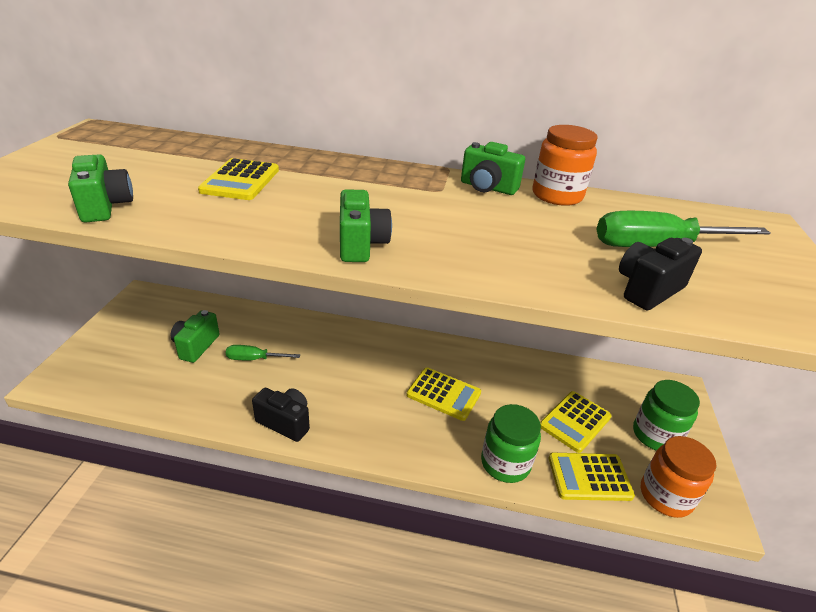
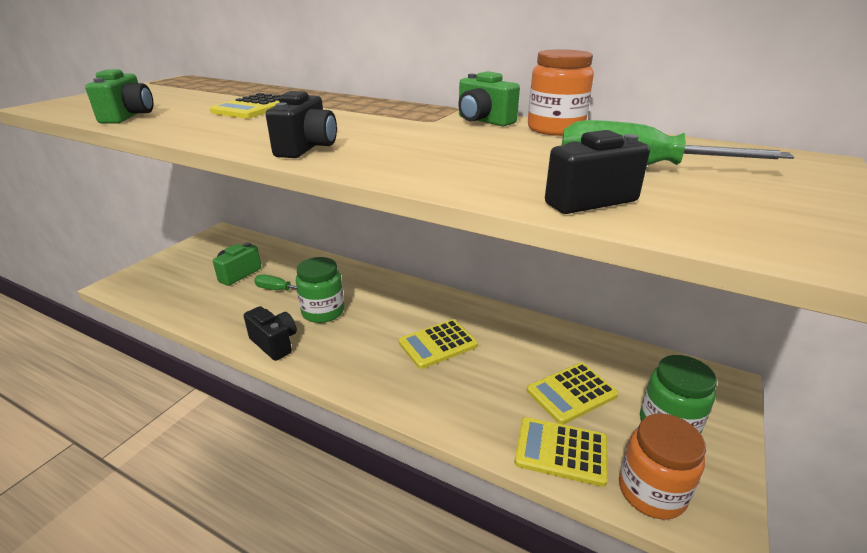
camera: 20 degrees right, 5 degrees down
(361, 245) = (307, 148): green camera -> black camera
(443, 394) = (438, 344): yellow calculator -> yellow calculator turned 105 degrees clockwise
(505, 463) = (469, 418): green jar -> green jar (323, 312)

